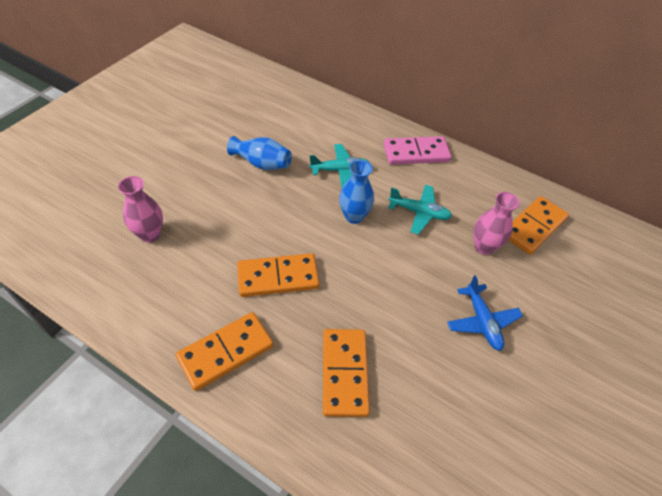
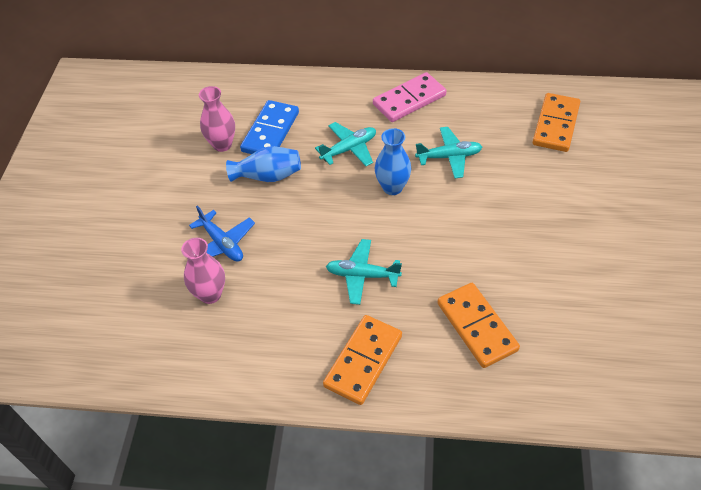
camera: 20 degrees left, 0 degrees up
(278, 277) = (362, 275): orange domino -> turquoise plane
(288, 131) = (270, 132): none -> blue domino
(482, 321) = (561, 228): blue plane -> blue plane (222, 243)
(484, 247) = (524, 162): pink vase -> pink vase (222, 144)

